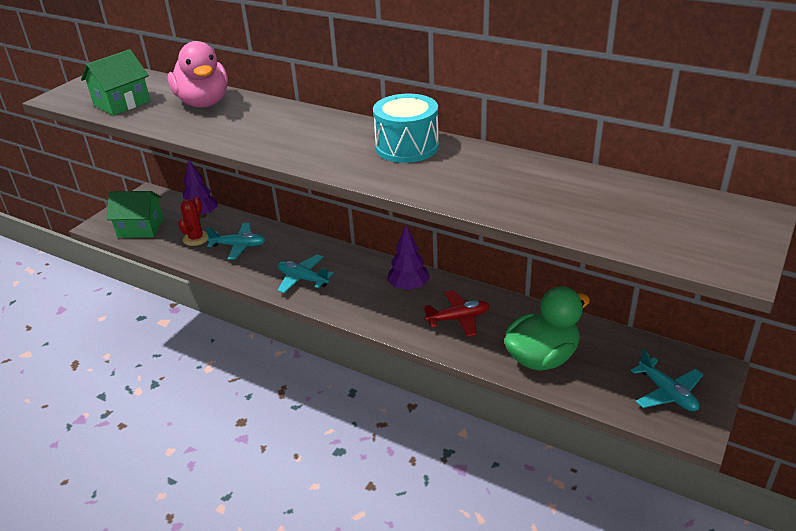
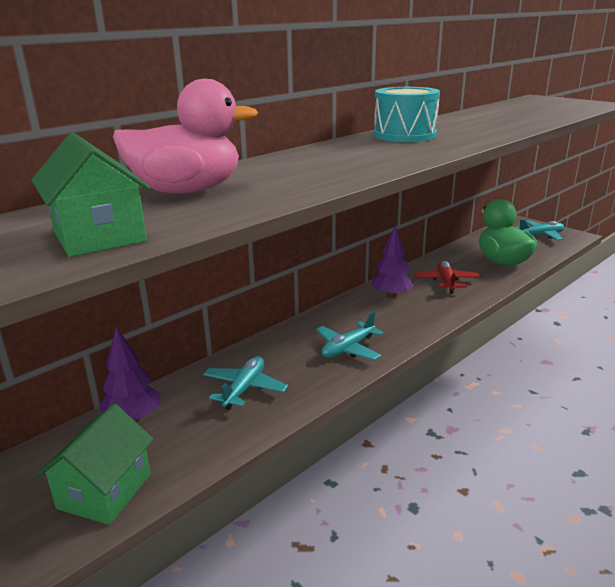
camera: 75 degrees left, 10 degrees down
(196, 238) = (194, 426): red cactus -> none

